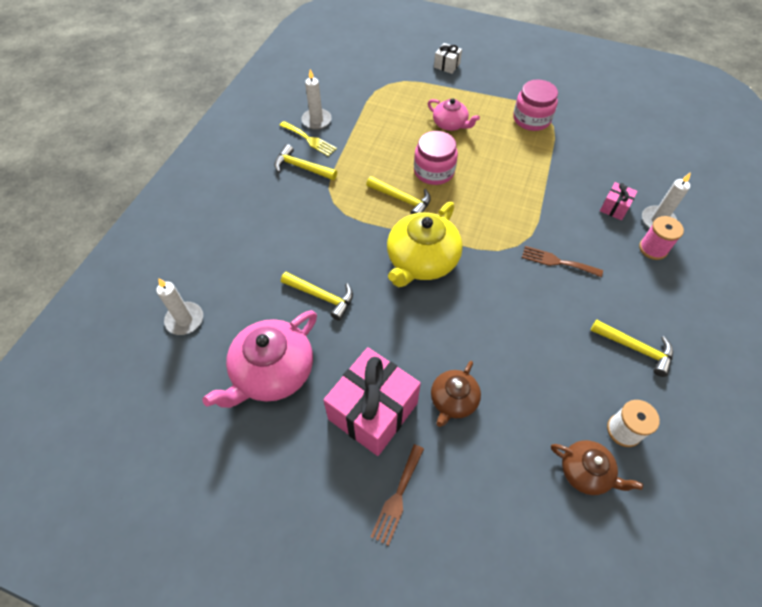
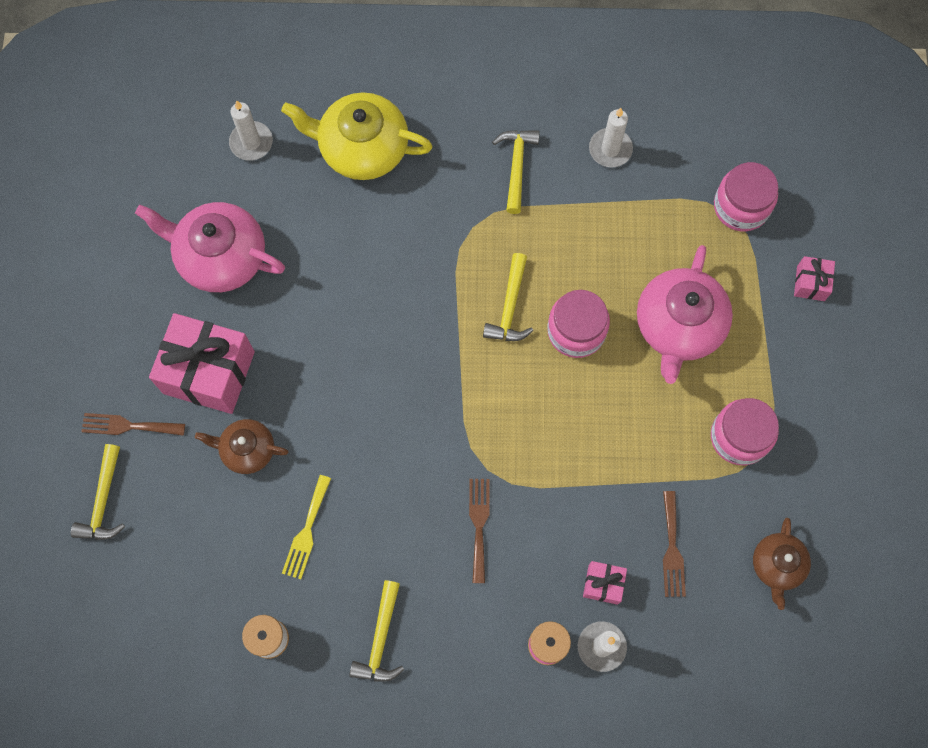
camera: 70 degrees right, 15 degrees up
(309, 139) = (570, 155): yellow fork -> yellow fork (306, 531)
(322, 296) = (329, 268): yellow hammer -> yellow hammer (103, 501)
(386, 78) = (741, 206): none -> pink jar
(421, 261) = (420, 361): yellow teapot -> yellow teapot (362, 148)
(447, 65) = (810, 283): white gift -> pink gift
(450, 124) = (678, 326): pink teapot -> pink teapot, size x1.74
(586, 472) = (209, 605): brown teapot -> brown teapot (777, 565)
(597, 168) = (672, 549): none -> brown fork

